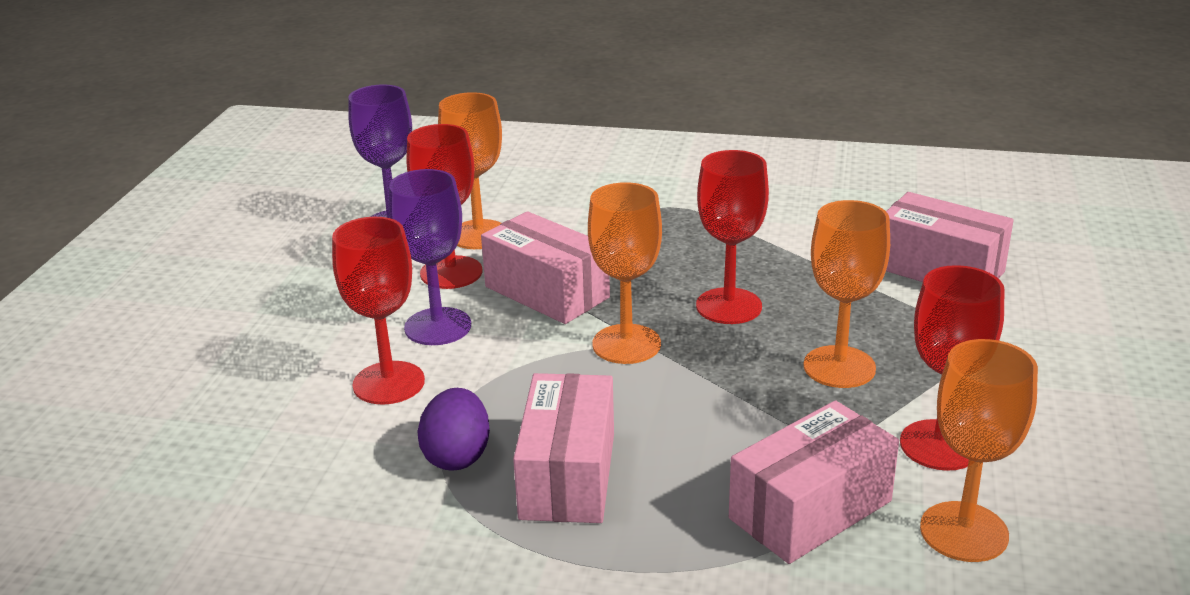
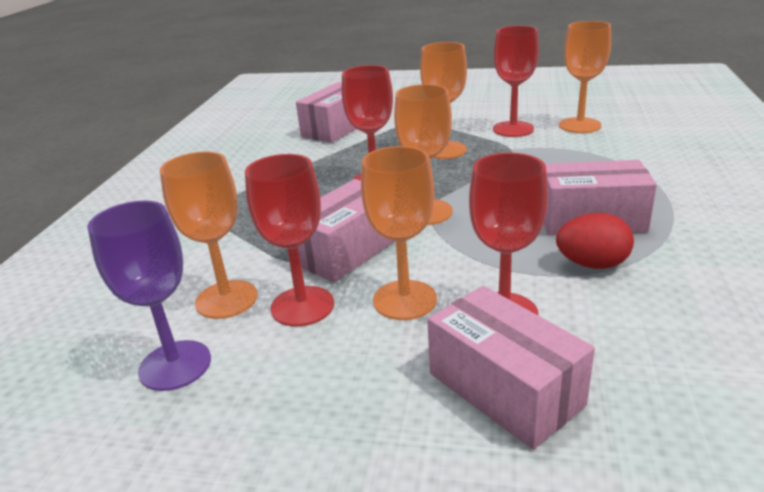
camera: 90 degrees left, 0 degrees up
(438, 327) = (405, 300): purple goblet -> orange goblet
(457, 456) = (592, 264): purple egg -> red egg
(810, 510) = (583, 154): pink box -> pink box (505, 389)

